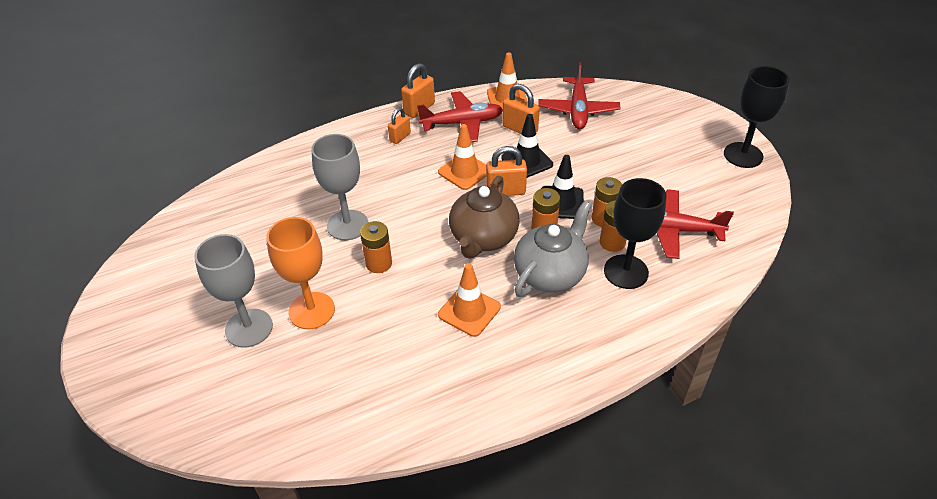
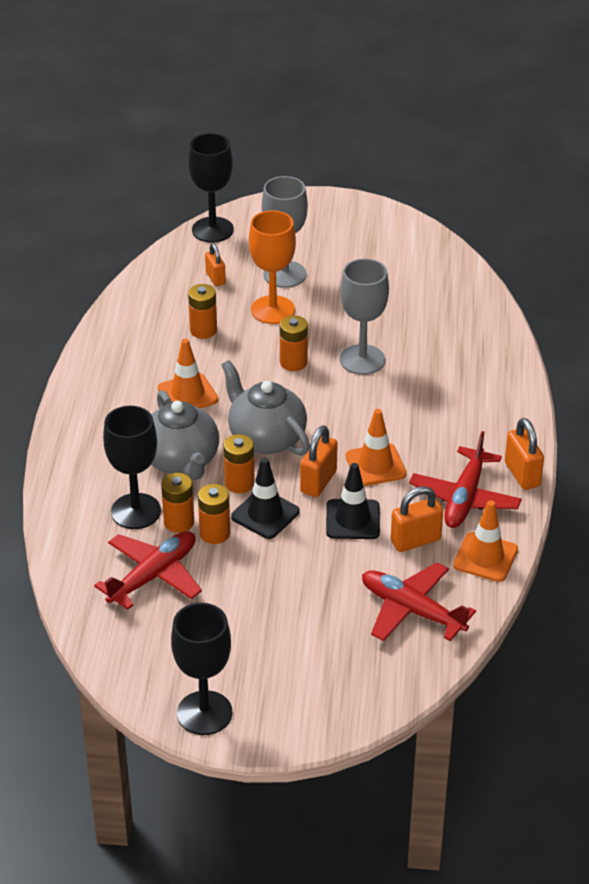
camera: 120 degrees right, 5 degrees down
(192, 428) = (212, 230): none -> black goblet
(373, 346) = (203, 330): none -> orange battery
(400, 137) = (476, 440): orange padlock -> orange padlock (215, 278)
(483, 238) = (265, 438): brown teapot -> grey teapot

